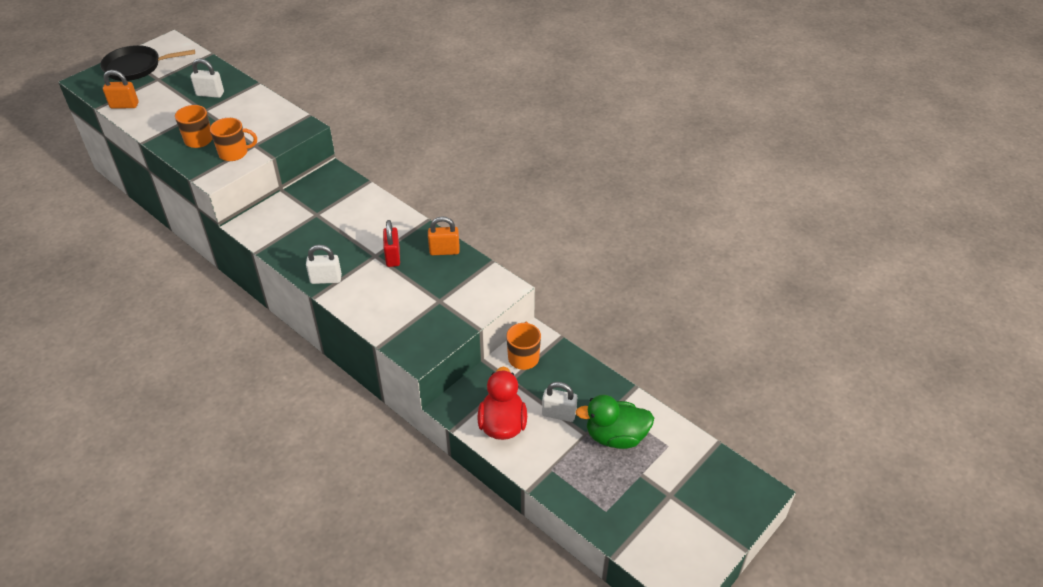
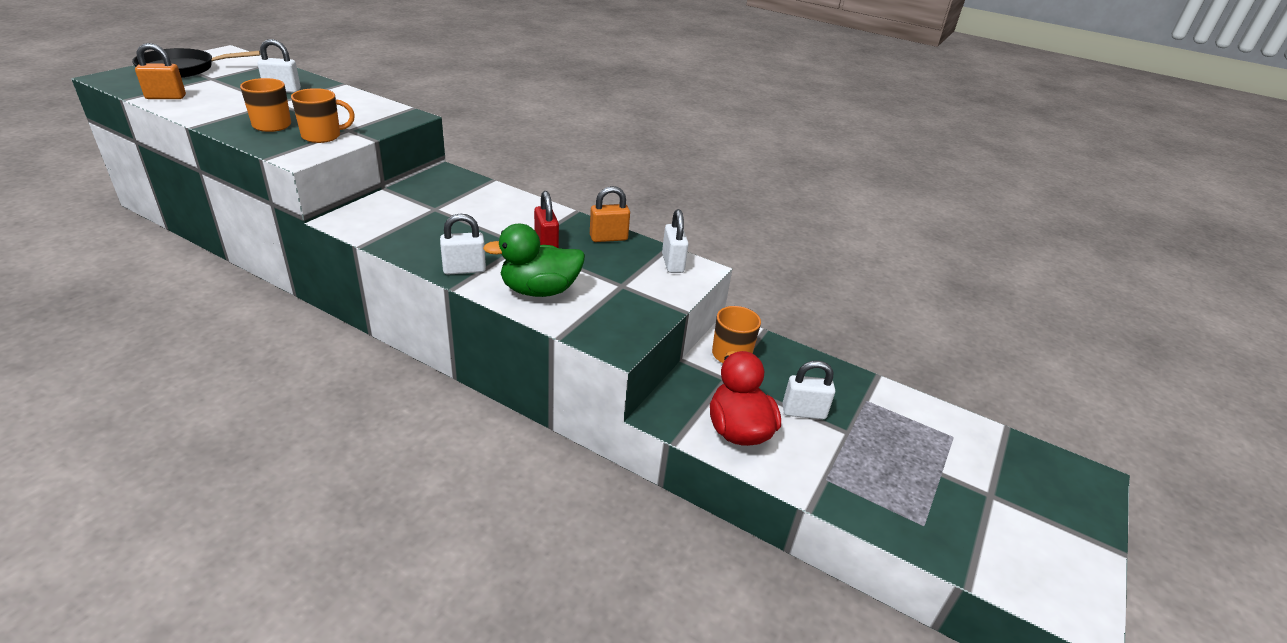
camera: 15 degrees left, 10 degrees down
(487, 280) = (672, 263): none -> white padlock
(615, 436) = (886, 432): green duck -> green duck (539, 290)

